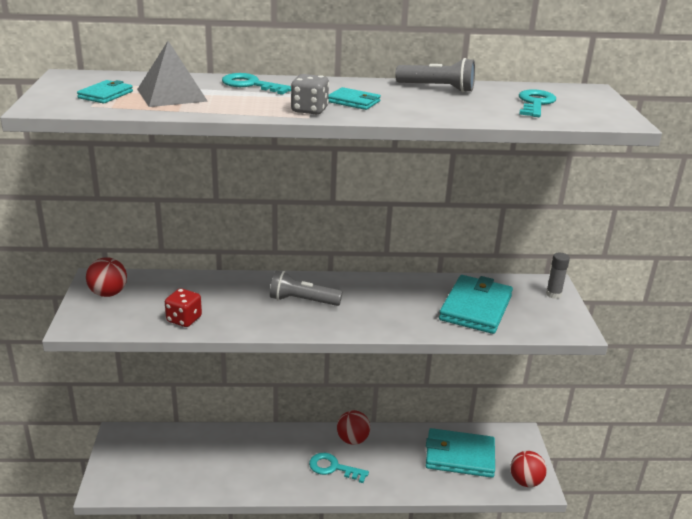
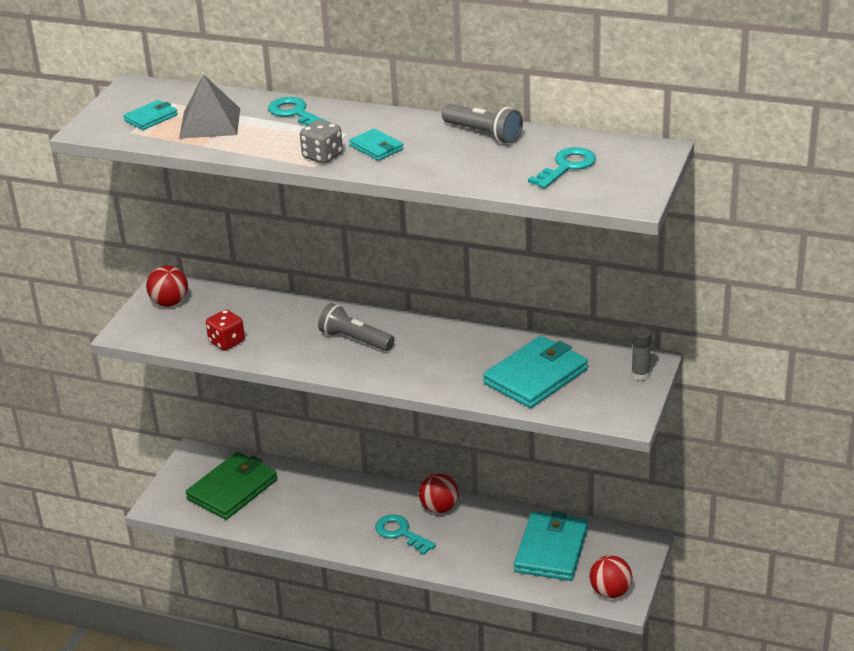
camera: 25 degrees right, 5 degrees up
(167, 459) = (232, 489): none -> green wallet
(459, 456) = (551, 550): turquoise wallet -> turquoise wallet turned 75 degrees clockwise

